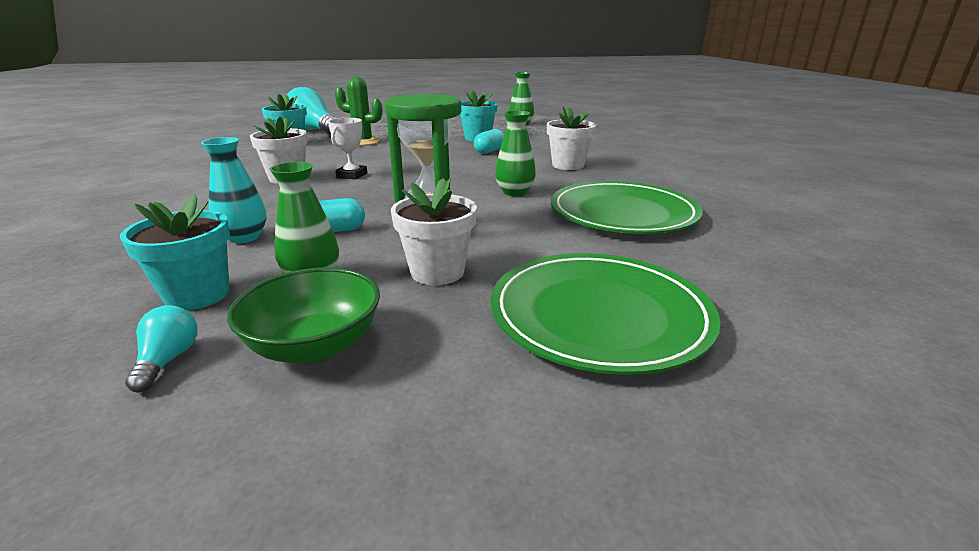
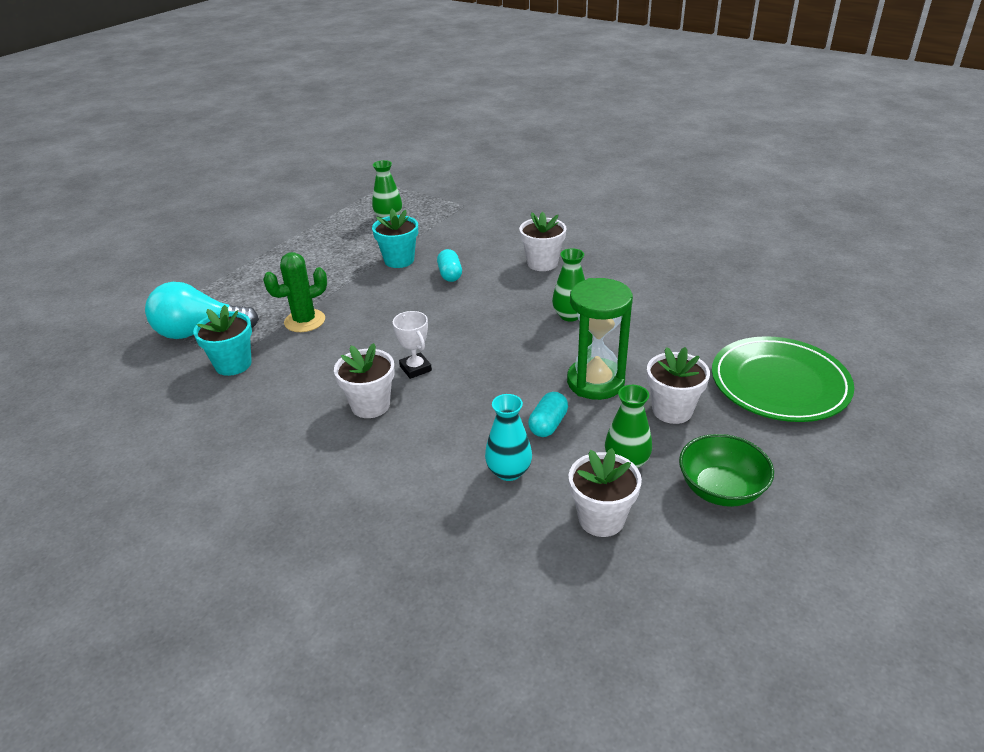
camera: 45 degrees left, 10 degrees up
(168, 360) = (686, 549): turquoise light bulb -> none
(197, 295) = (601, 519): turquoise flower pot -> white flower pot
(623, 213) = (663, 299): green plate -> none

